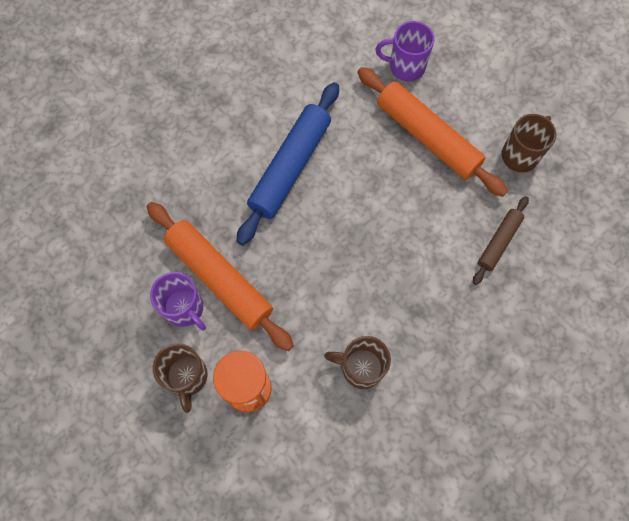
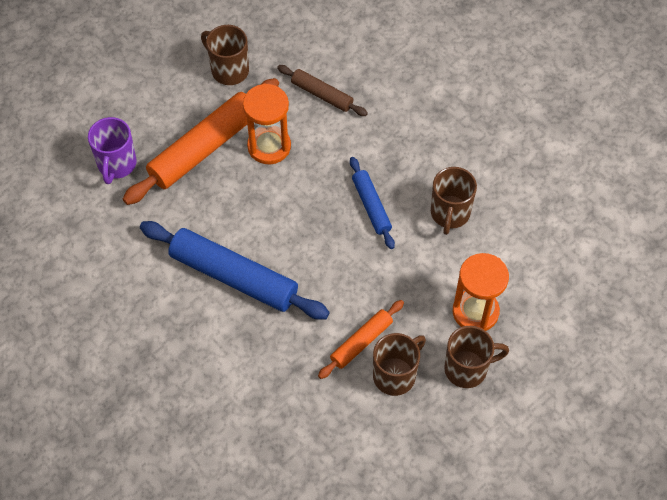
camera: 90 degrees left, 10 degrees down
(184, 309) = (395, 375): purple mug -> brown mug
(220, 278) = (361, 342): orange rolling pin -> orange rolling pin, size x0.54
(368, 289) = (371, 206): none -> blue rolling pin
(433, 194) = (269, 146): none -> orange hourglass

